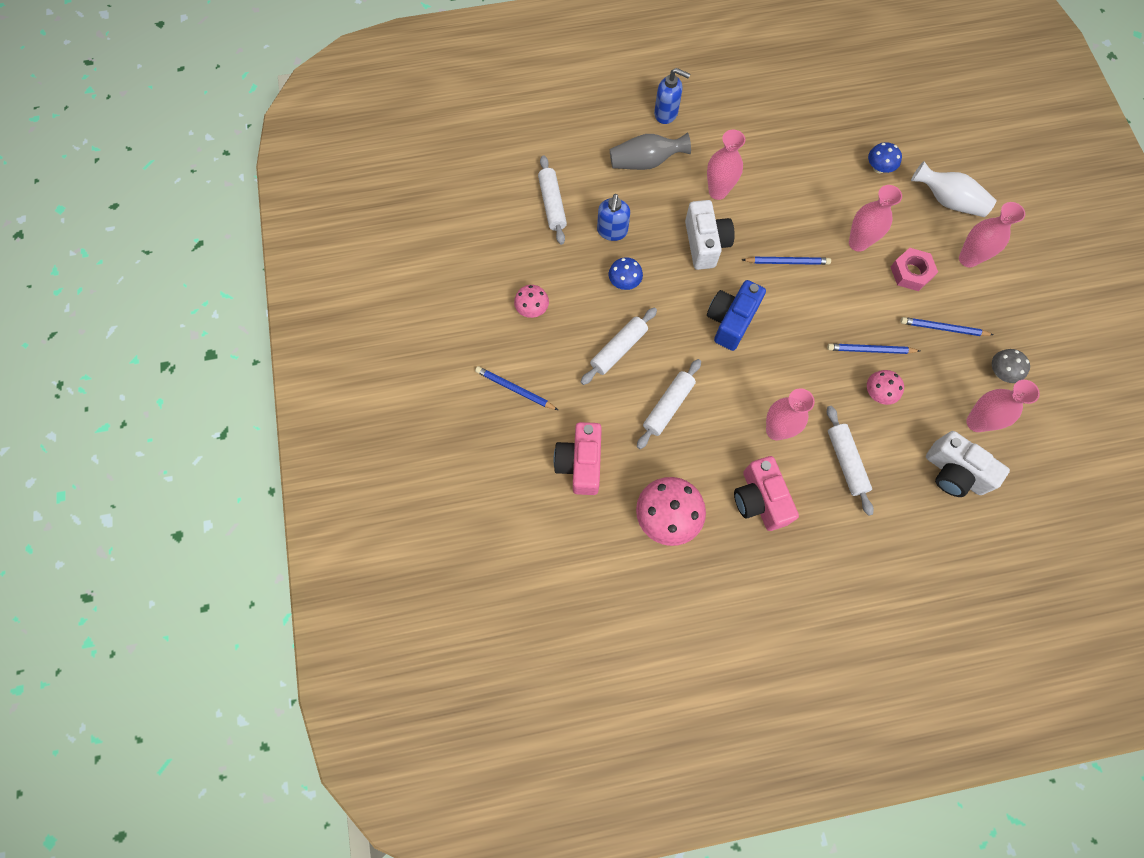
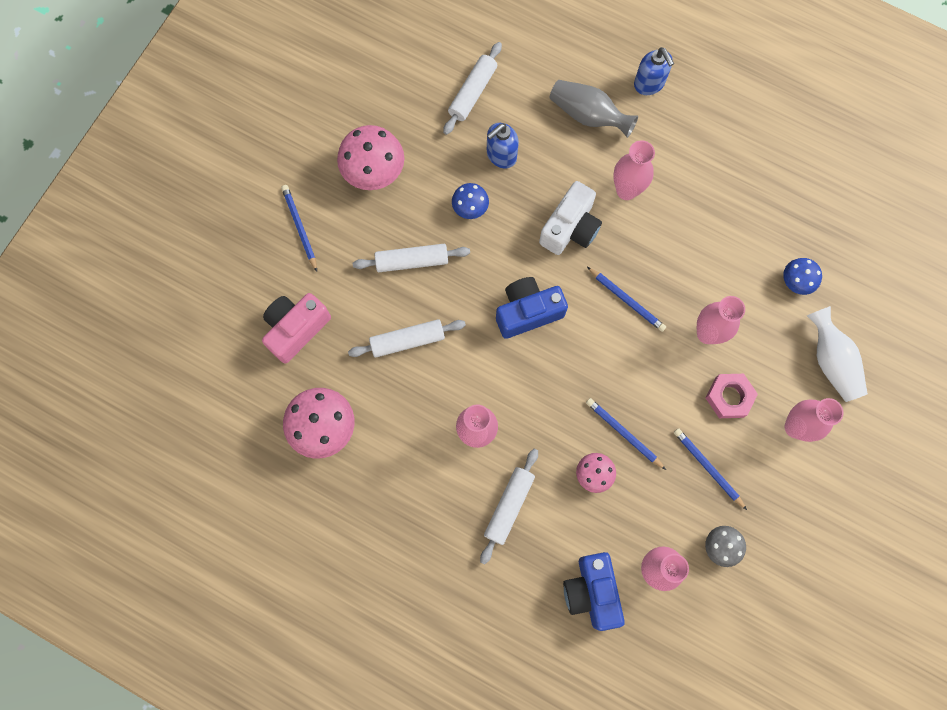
camera: 40 degrees right, 5 degrees up
(532, 309) = (373, 171): pink mushroom -> pink mushroom, size x1.79
(759, 499) = (409, 476): pink camera -> none
(954, 472) = (591, 592): white camera -> blue camera

